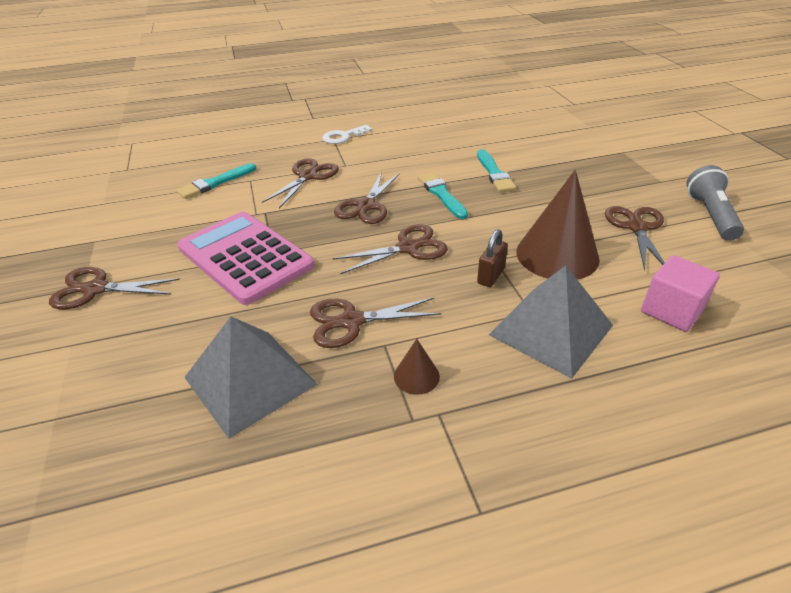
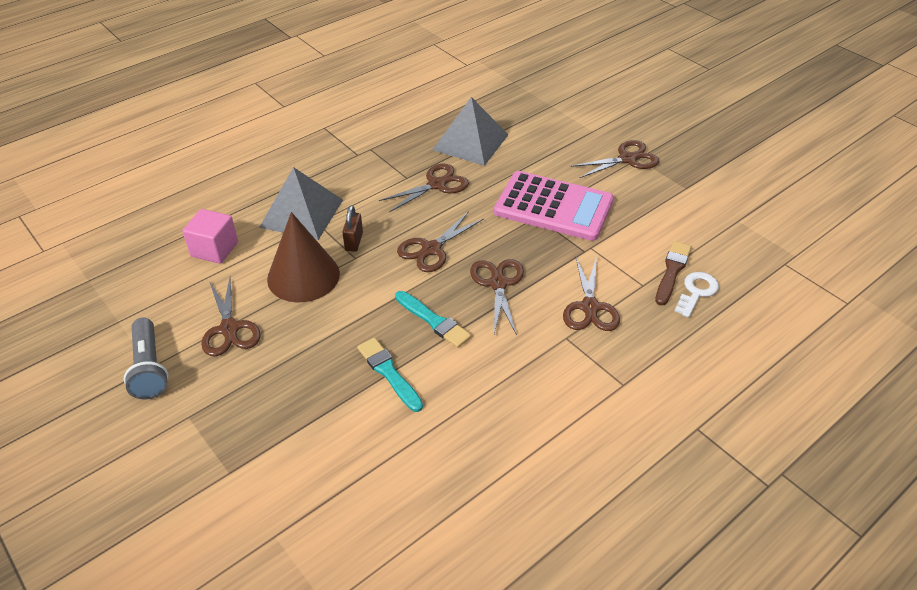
camera: 155 degrees right, 5 degrees up
(215, 183) = (672, 271): turquoise brush -> brown brush
(343, 137) = (615, 393): white key -> white key (696, 292)
(416, 376) = (378, 167): brown cone -> none

